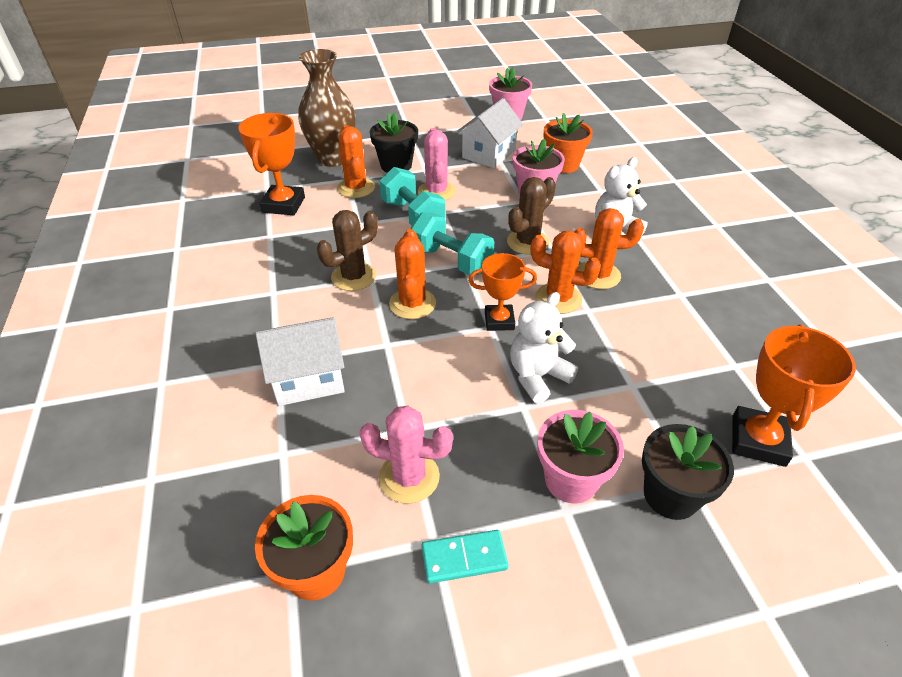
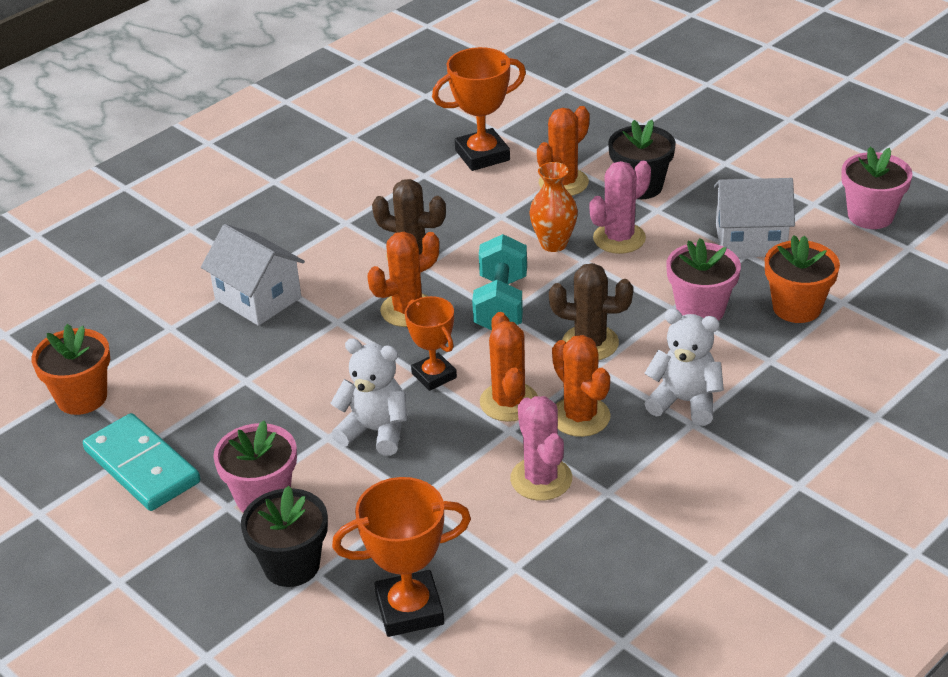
camera: 60 degrees right, 5 degrees down
(333, 159) = (602, 139): brown vase -> none
(409, 477) = (196, 404): pink cactus -> pink cactus (541, 479)
(413, 216) = (553, 244): turquoise dumbbell -> orange vase
(464, 558) = (142, 466): turquoise domino -> turquoise domino, size x1.68

